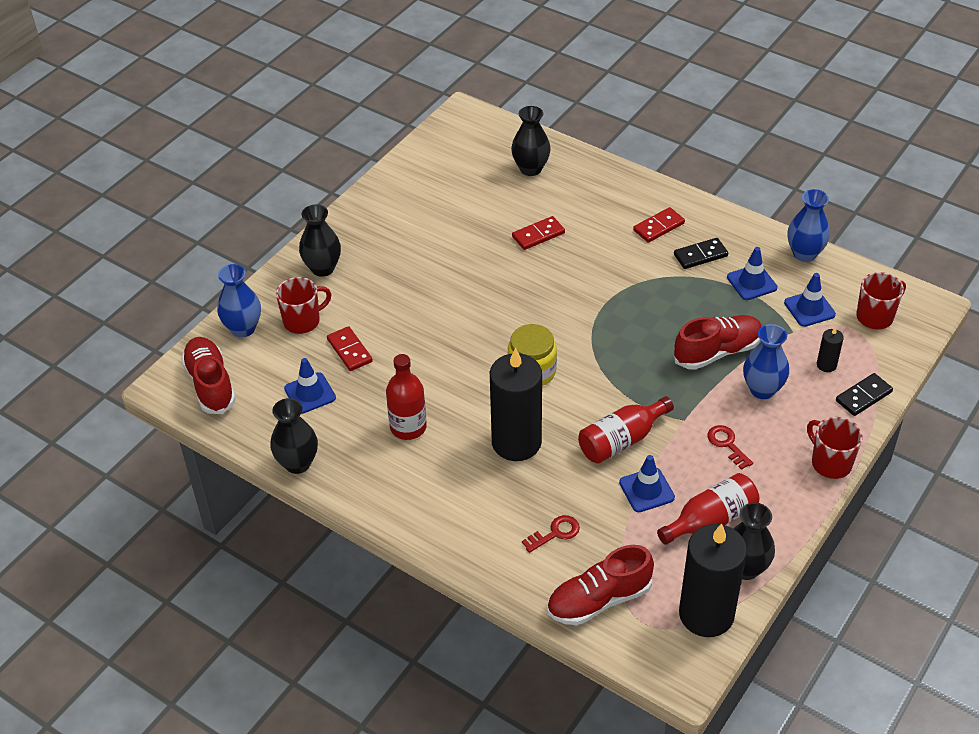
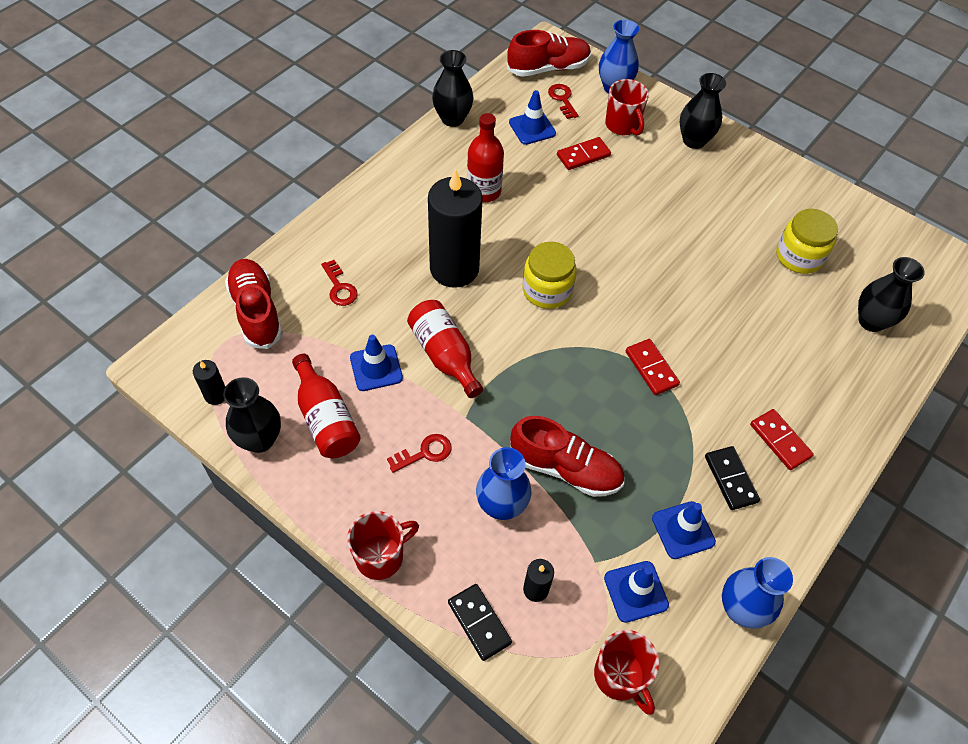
camera: 90 degrees right, 10 degrees up
(263, 370) = (562, 99): none -> red key
(466, 205) = (799, 256): none -> yellow jar
(538, 235) = (755, 317): red domino -> red domino (651, 368)
(706, 614) = (216, 395): black candle -> black candle, size x0.42
(717, 352) = (565, 468): red shoe -> red shoe turned 45 degrees counterclockwise

